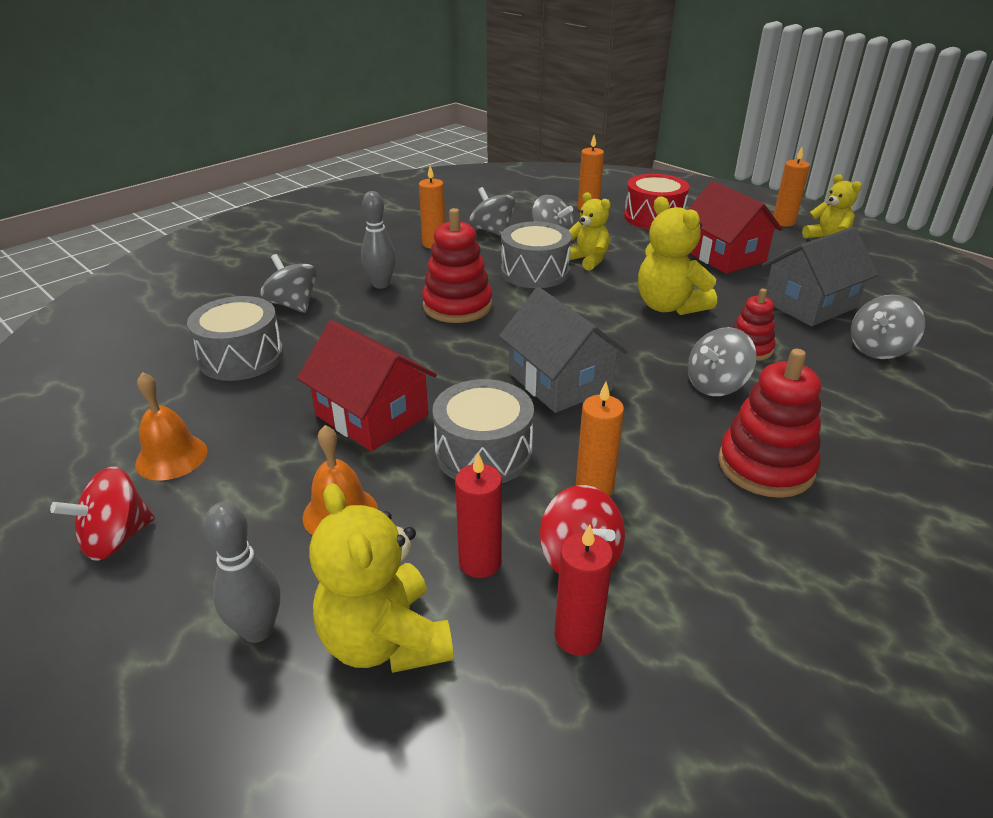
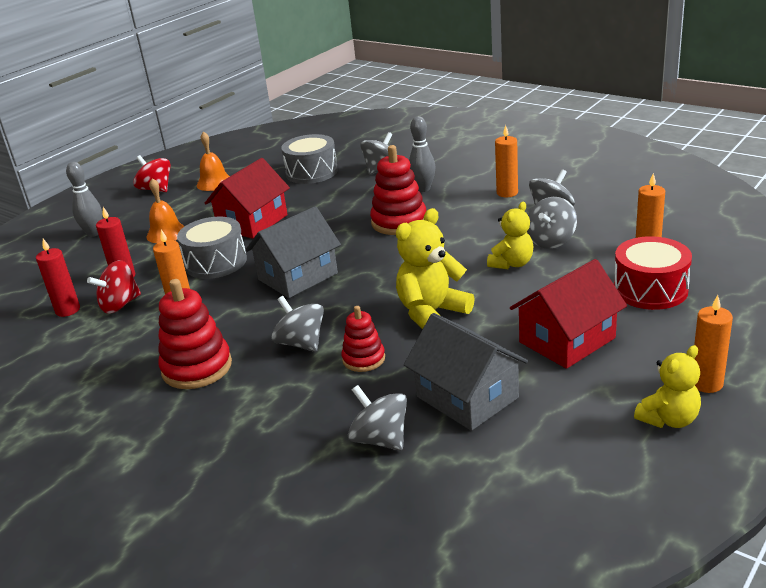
camera: 85 degrees right, 5 degrees down
(385, 640) = (80, 262): yellow teddy bear -> none
(535, 272) = (473, 243): grey drum -> none

